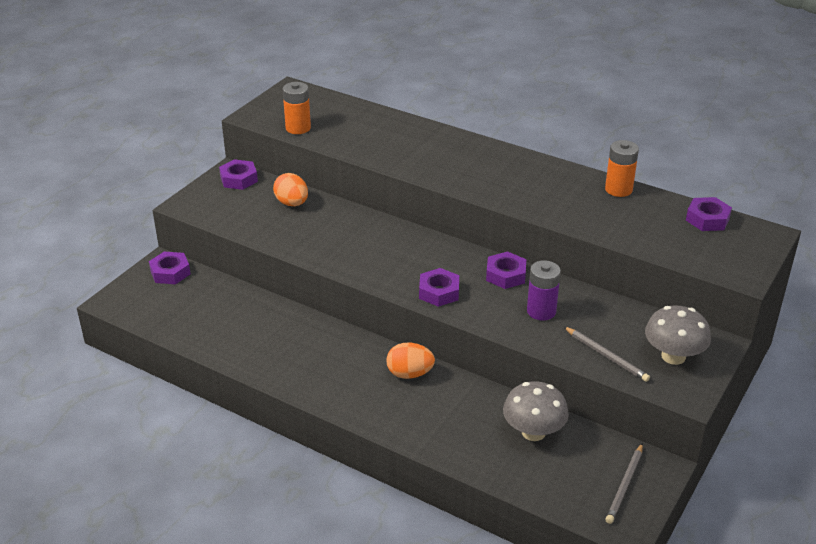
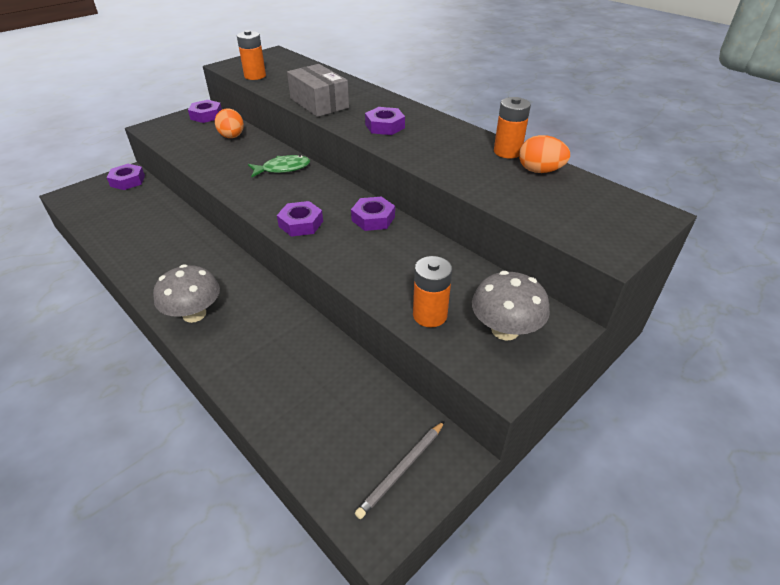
camera: 15 degrees right, 5 degrees up
(378, 234) = (283, 169): none -> green fish
(398, 156) = (319, 103): none -> grey box
(409, 374) = (254, 297): orange egg -> orange egg (540, 171)
(533, 432) = (336, 381): grey mushroom -> grey mushroom (194, 314)
(541, 311) = (387, 257): purple battery -> none
(606, 356) = (430, 315): grey pencil -> orange battery
(707, 219) = (590, 190): purple nut -> purple nut (385, 126)

